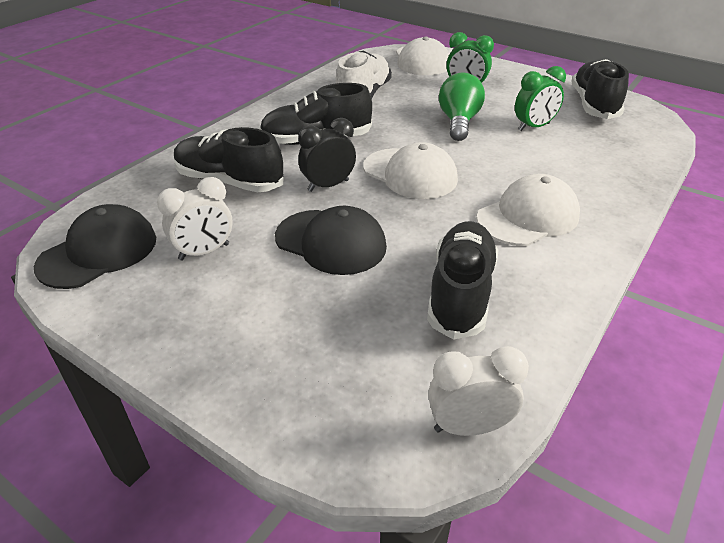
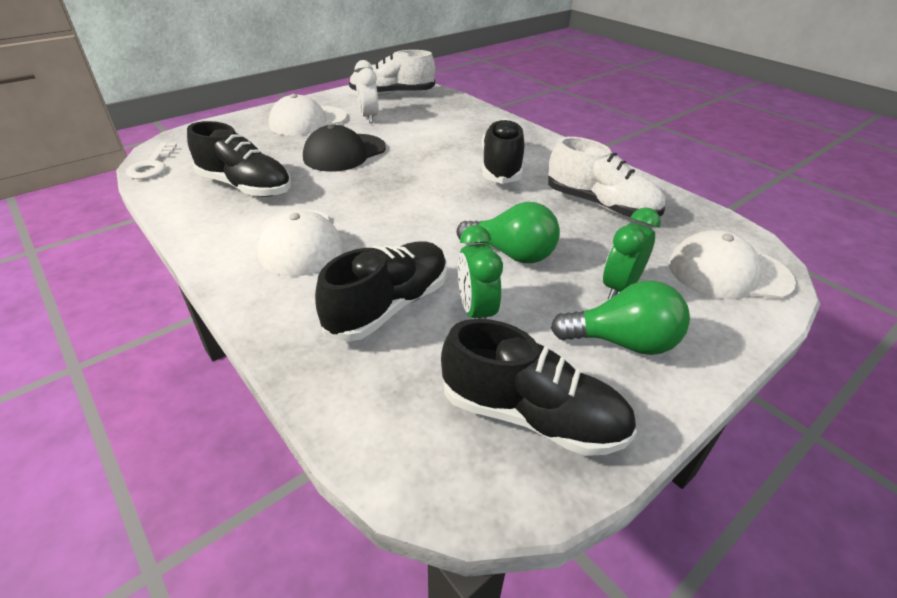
camera: 105 degrees right, 0 degrees up
(98, 252) = (392, 94): black cap -> white shoe
(229, 181) = (449, 129): black shoe -> black shoe (389, 306)
(328, 185) = (419, 161): black clock -> none
(410, 174) = (414, 199): white cap -> white cap (308, 121)
(468, 426) = (152, 165): white clock -> white key
(515, 86) = (622, 342): none -> green light bulb

